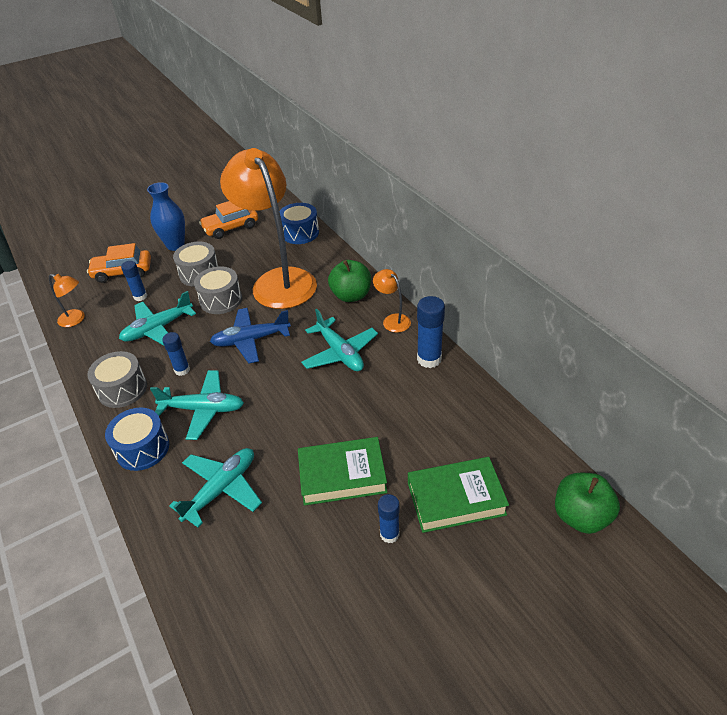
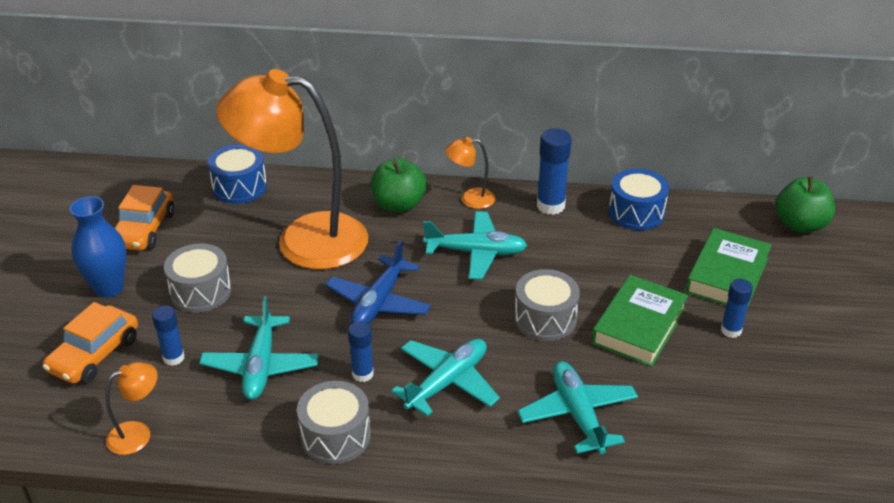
camera: 55 degrees left, 5 degrees down
(142, 448) = (456, 453): blue drum -> blue drum (636, 212)
(221, 300) = (277, 295): grey drum -> grey drum (545, 319)

